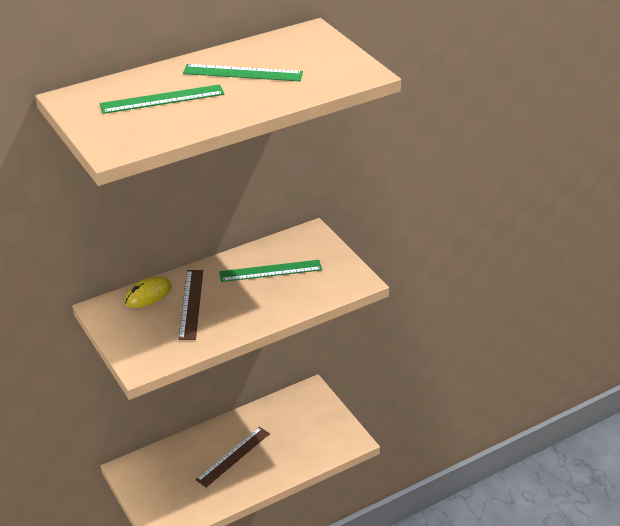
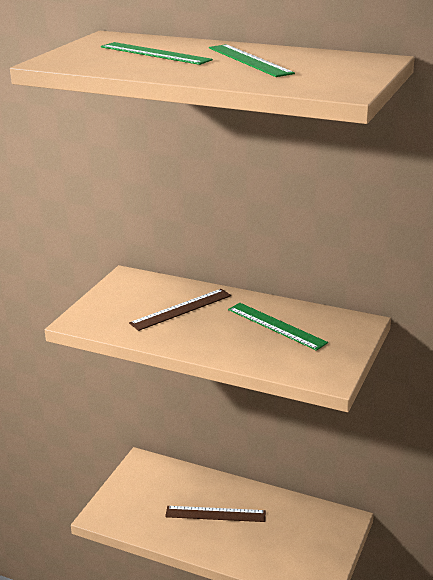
camera: 55 degrees right, 10 degrees down
(148, 295) = (168, 287): yellow mouse -> none

